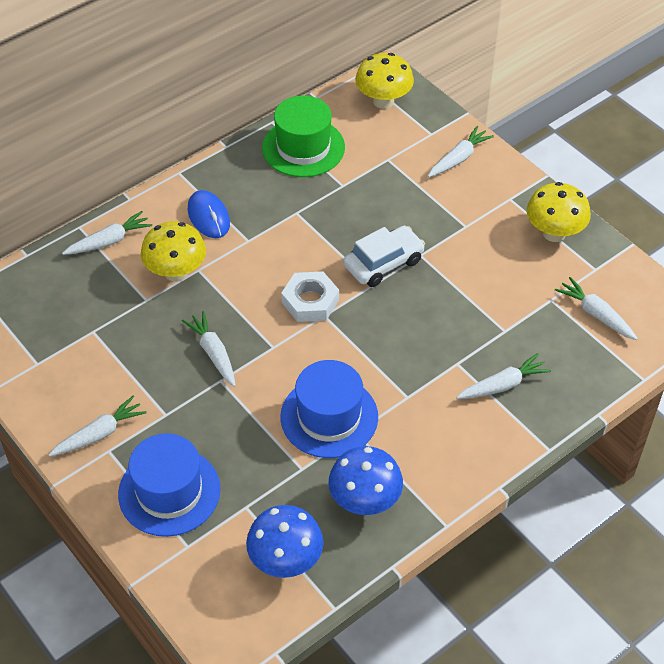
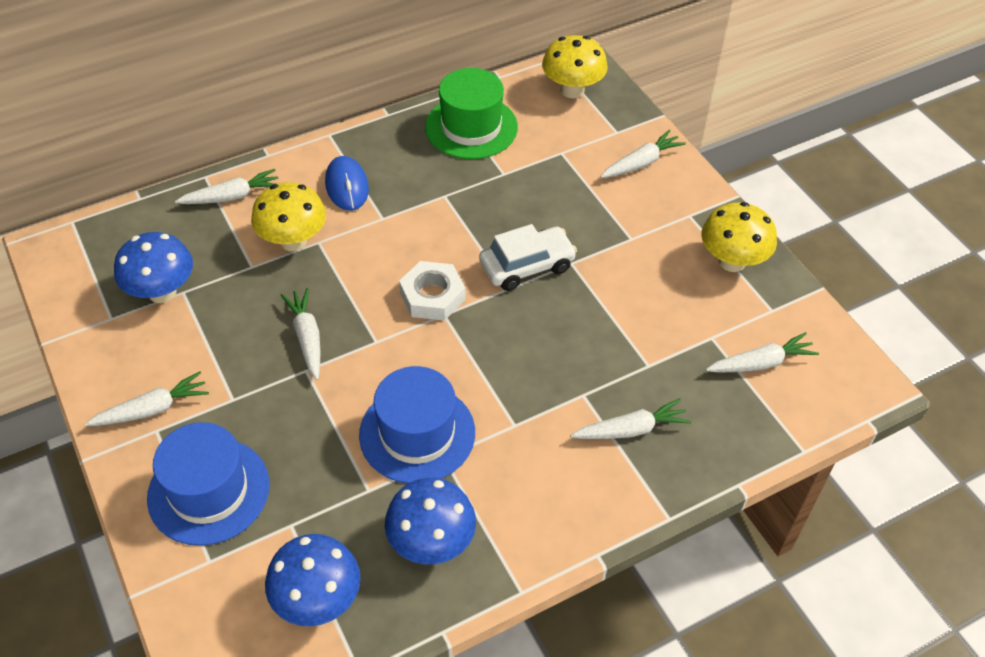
camera: 10 degrees right, 0 degrees up
(75, 334) = (162, 292): none -> blue mushroom
(595, 314) = (761, 363): white carrot -> white carrot turned 105 degrees clockwise

